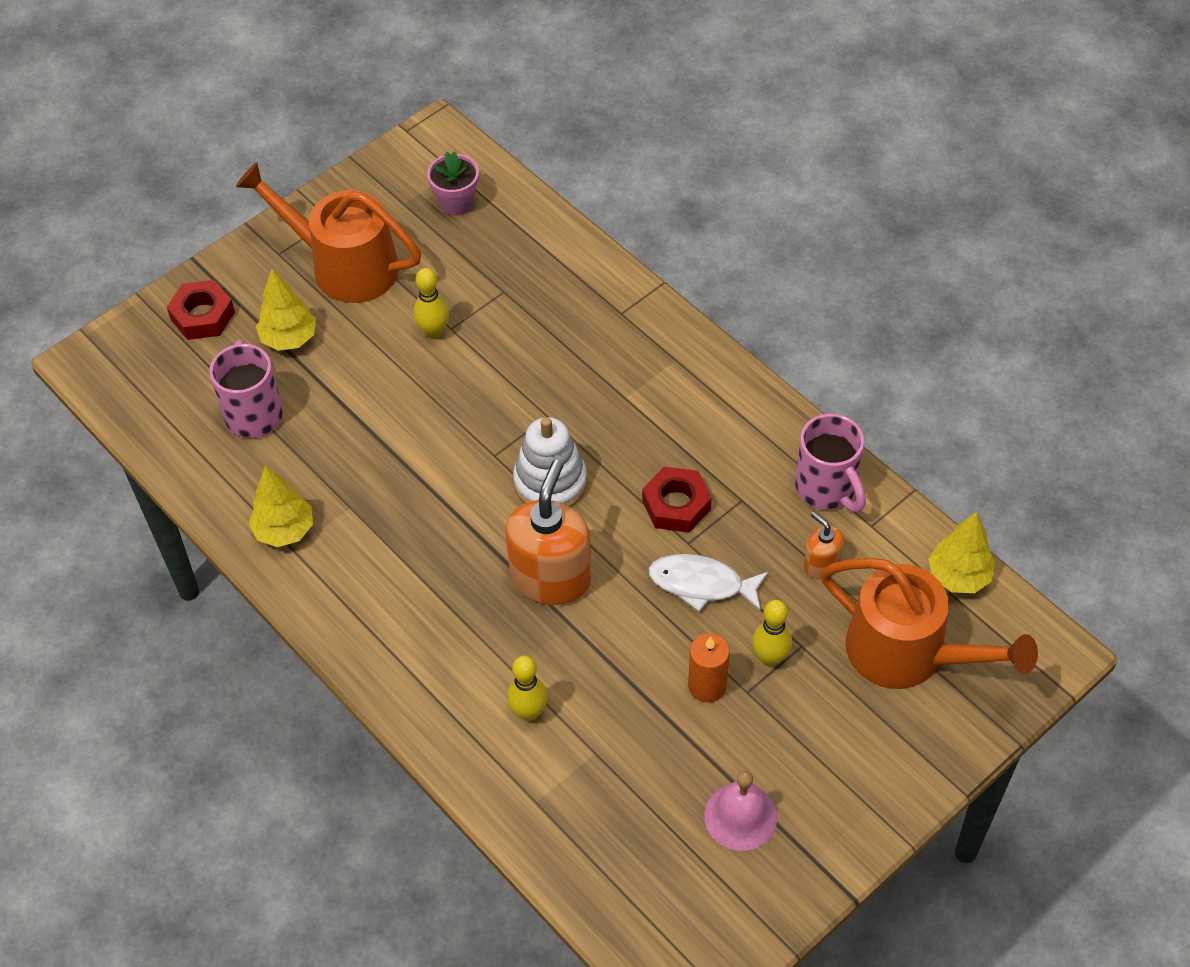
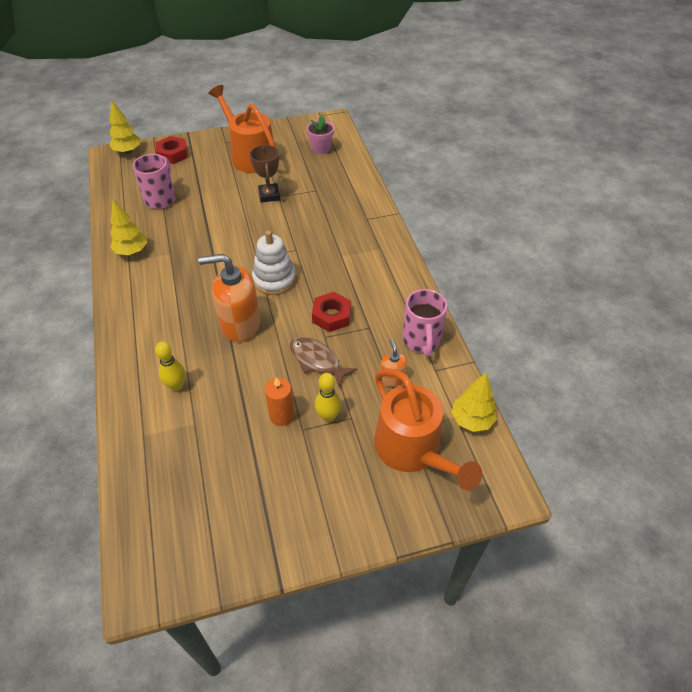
camera: 25 degrees right, 5 degrees down
(289, 339) = (202, 175): yellow tree -> yellow tree (128, 151)
(434, 332) = (269, 195): yellow bowling pin -> brown trophy
(551, 577) = (240, 324): orange soap dispenser -> orange soap dispenser turned 135 degrees counterclockwise
(701, 584) = (317, 360): white fish -> brown fish
(740, 816) = (248, 499): pink bell -> none

